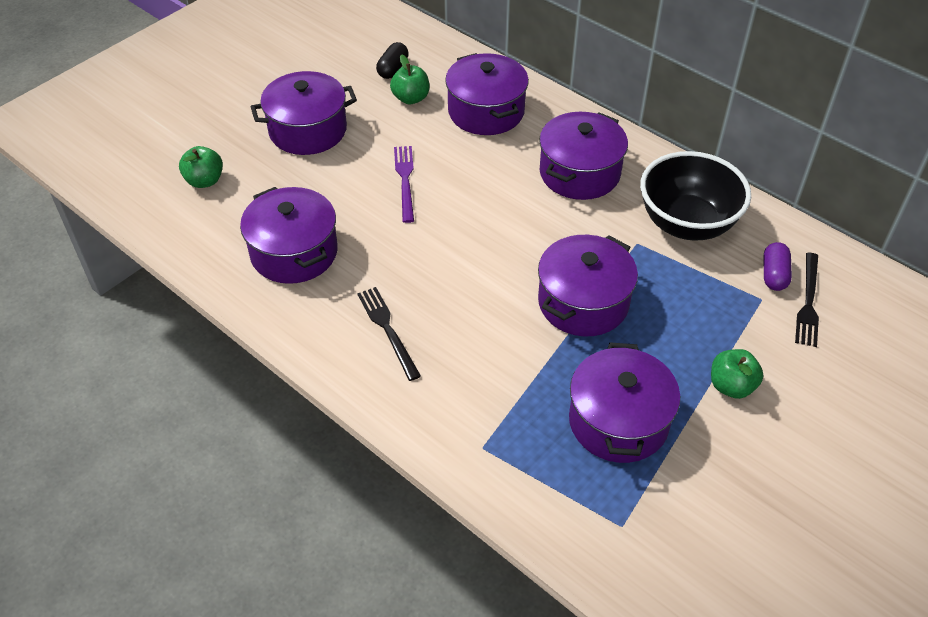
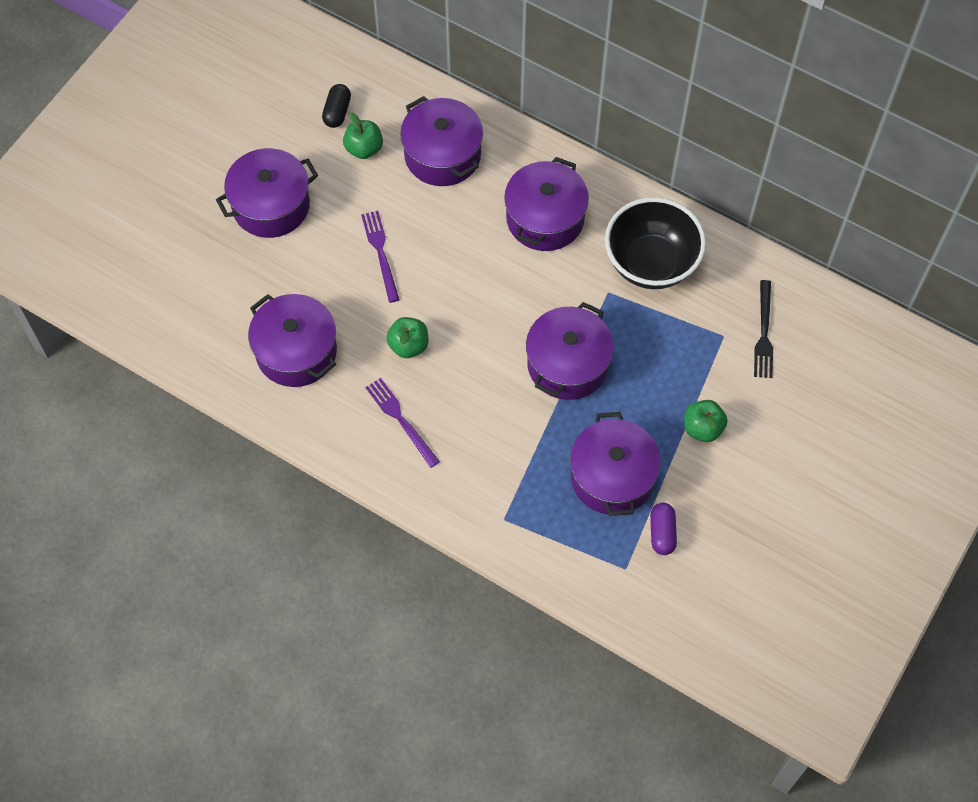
camera: 10 degrees left, 15 degrees up
(204, 181) = (187, 283): green apple -> green apple (408, 345)
(387, 330) = (401, 420): black fork -> purple fork
(774, 275) = (733, 308): purple capsule -> purple capsule (662, 533)

